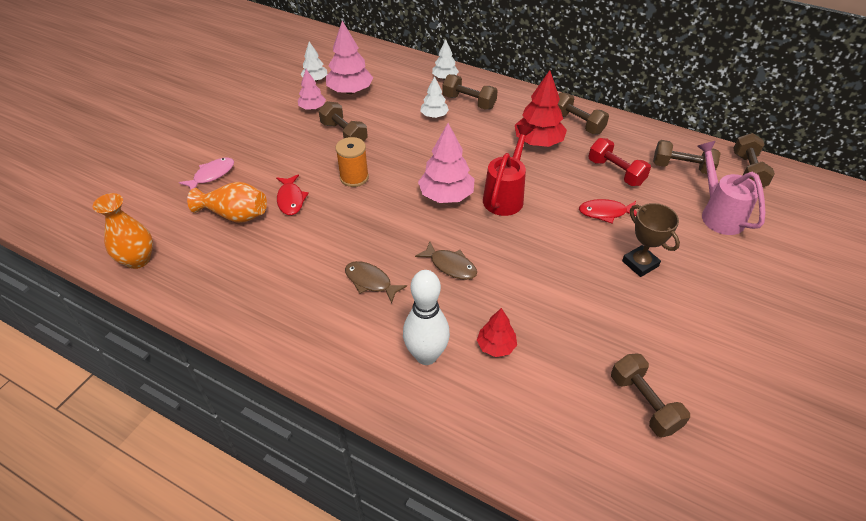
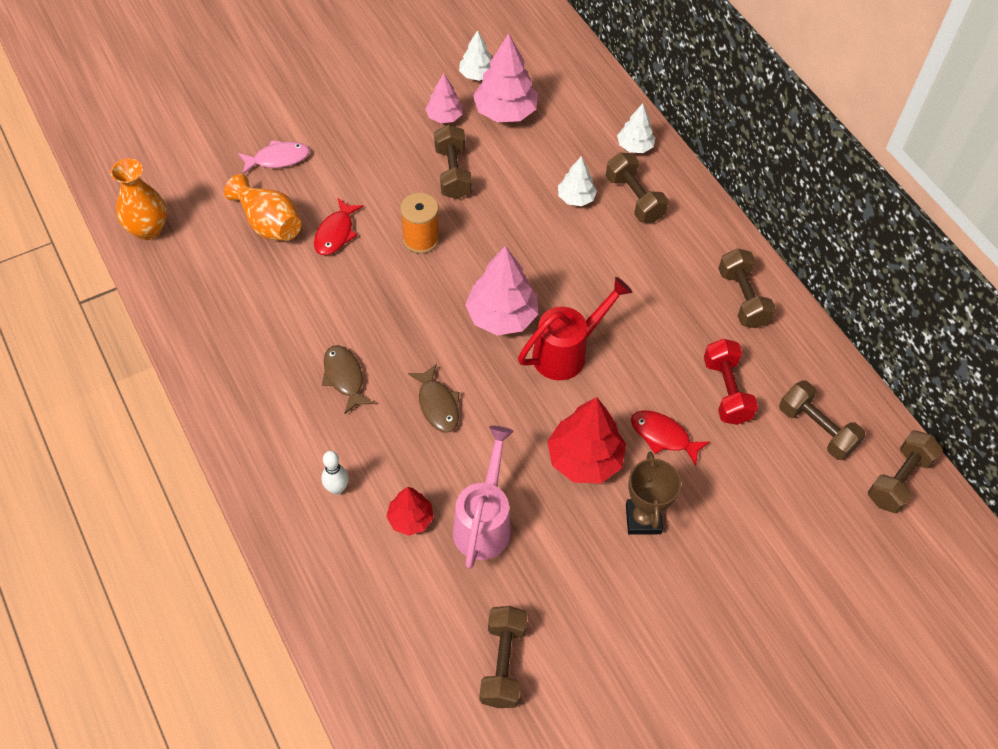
camera: 30 degrees right, 10 degrees up
(426, 355) = (337, 488): white bowling pin -> white bowling pin, size x0.52
(538, 142) = (669, 300): red tree -> red tree (584, 459)
(718, 214) = (798, 512): pink watering can -> pink watering can (484, 521)

